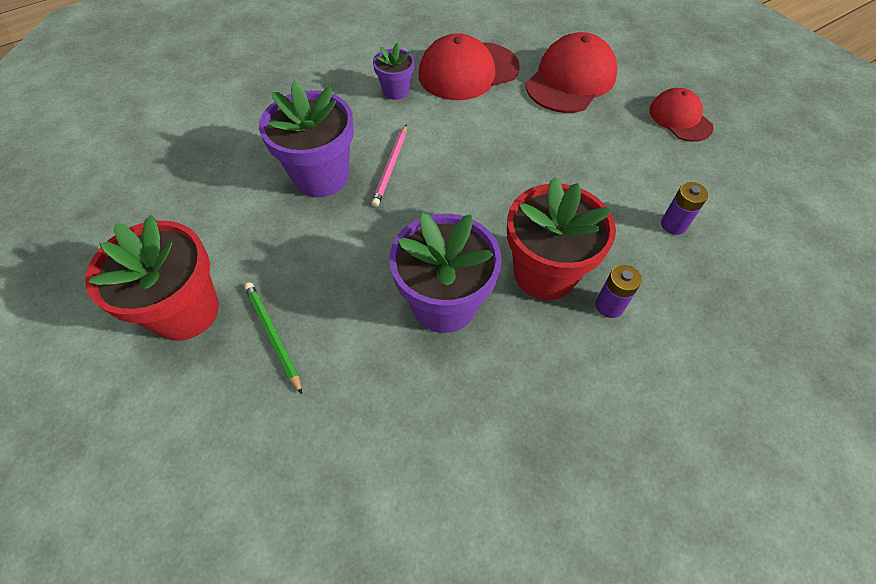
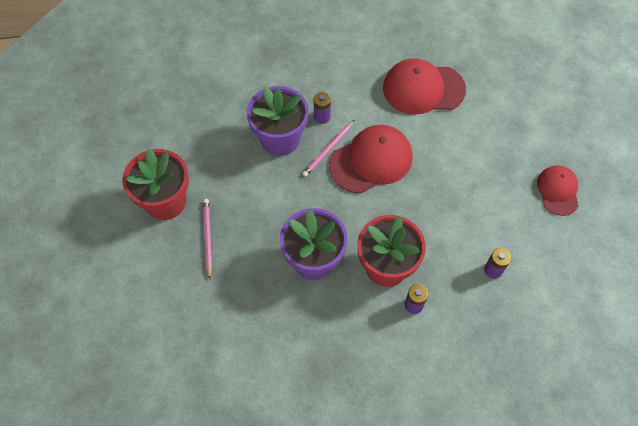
camera: 25 degrees right, 5 degrees up
(273, 335) = (207, 237): green pencil -> pink pencil
(363, 135) = (322, 117): none -> purple battery
(396, 91) = (362, 87): purple flower pot -> none
(570, 80) = (496, 125): red cap -> red cap (371, 161)

